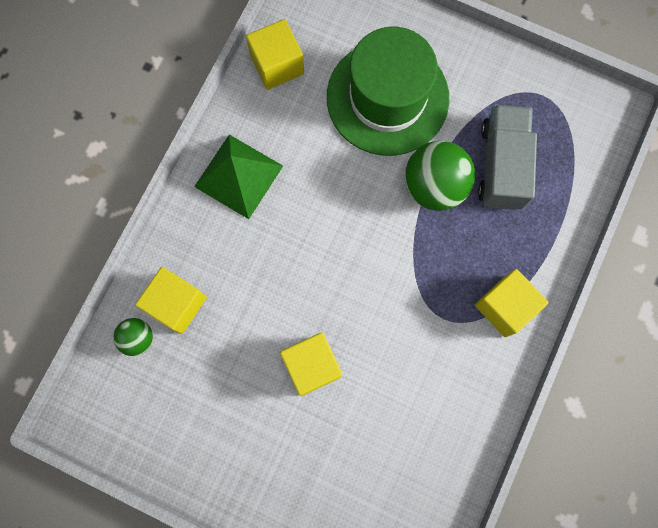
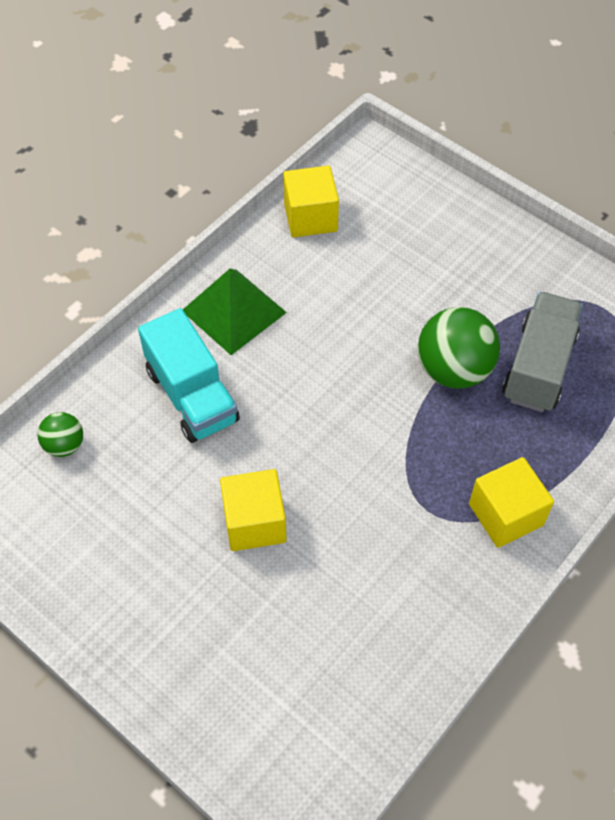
camera: 15 degrees right, 20 degrees down
(177, 304) = (121, 421): yellow cube -> none
(228, 265) = (192, 396): none -> turquoise truck
(387, 98) = (424, 273): green hat -> none

